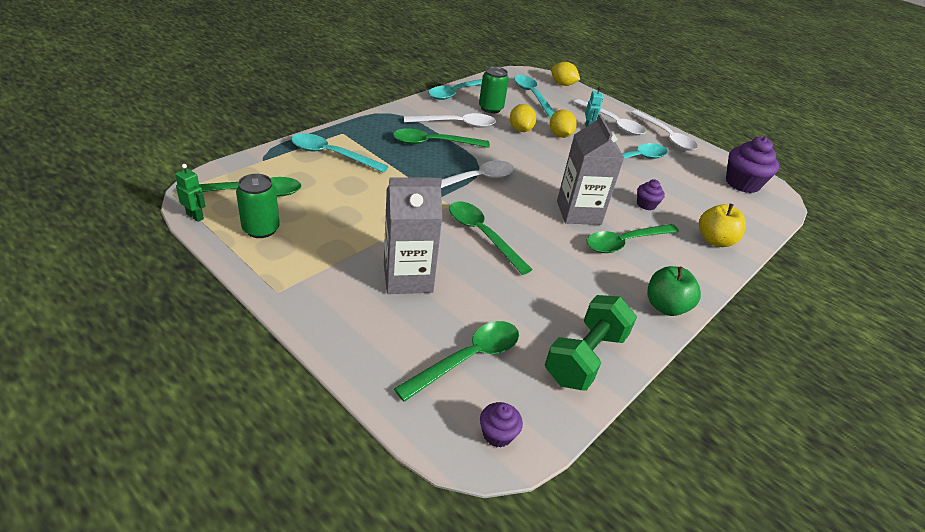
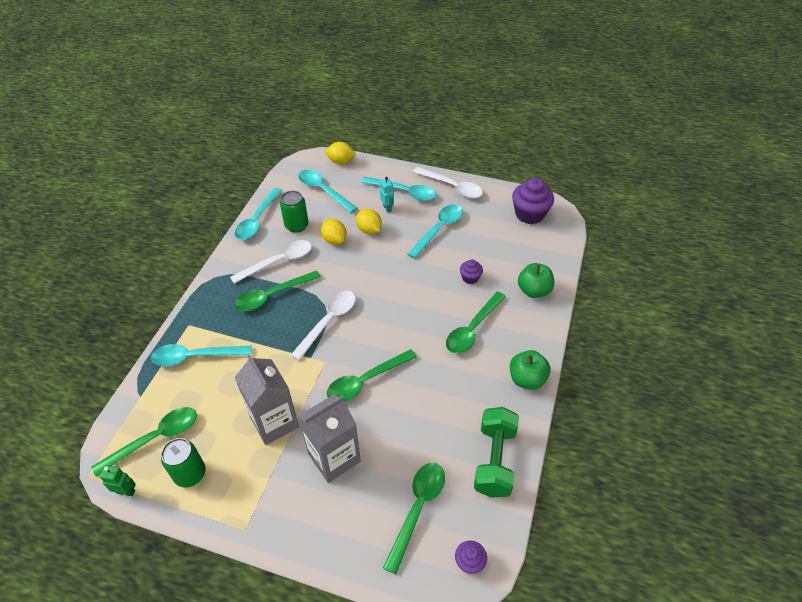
camera: 20 degrees left, 10 degrees up
(482, 235) = (366, 381): green spoon -> green spoon turned 60 degrees counterclockwise
(578, 212) = (425, 315): grey carton -> grey carton (274, 422)
(612, 123) = (404, 192): white spoon -> turquoise spoon
(714, 240) = (533, 290): yellow apple -> green apple

